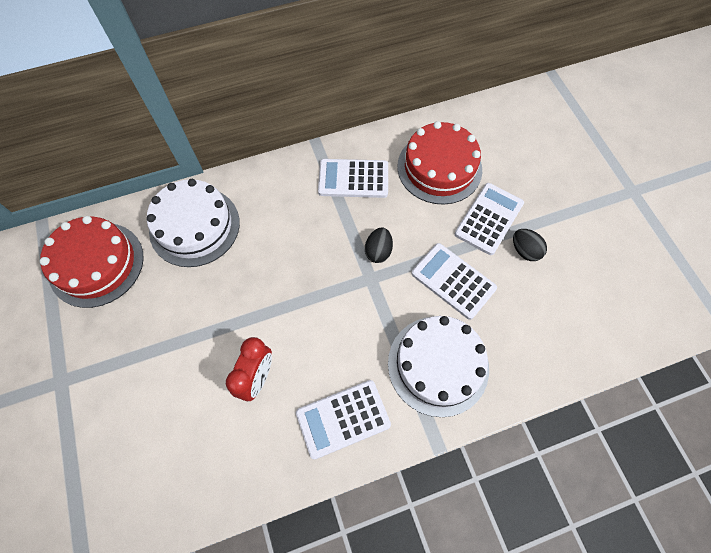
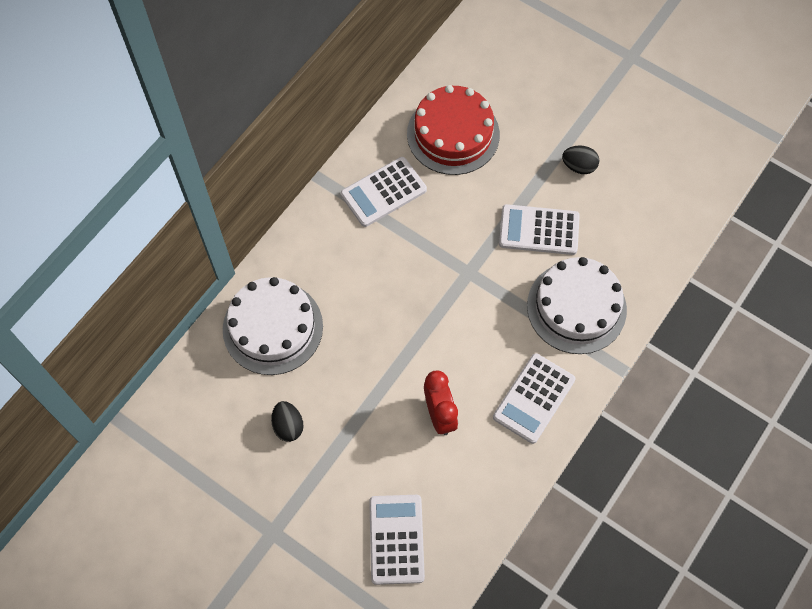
camera: 35 degrees left, 0 degrees up
(96, 264) = (210, 419): red cake -> none
(378, 251) = (457, 245): black egg -> black egg (288, 426)
(488, 219) = (529, 156): white calculator -> white calculator (396, 539)

